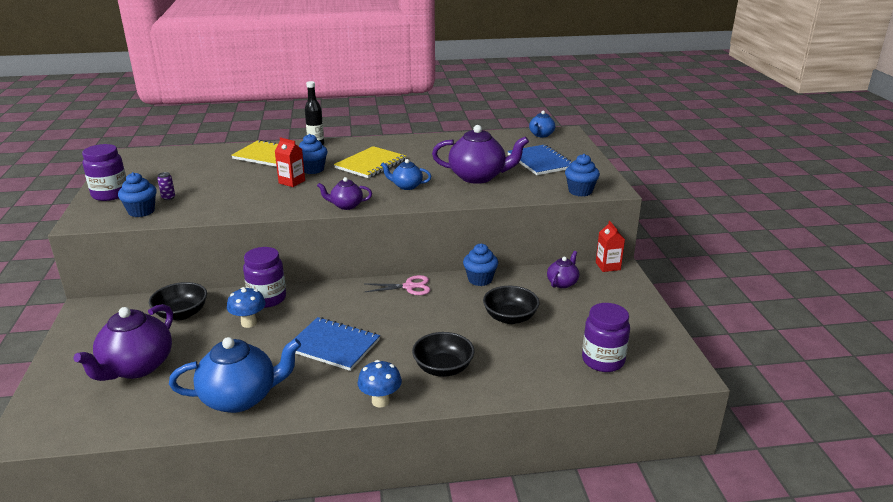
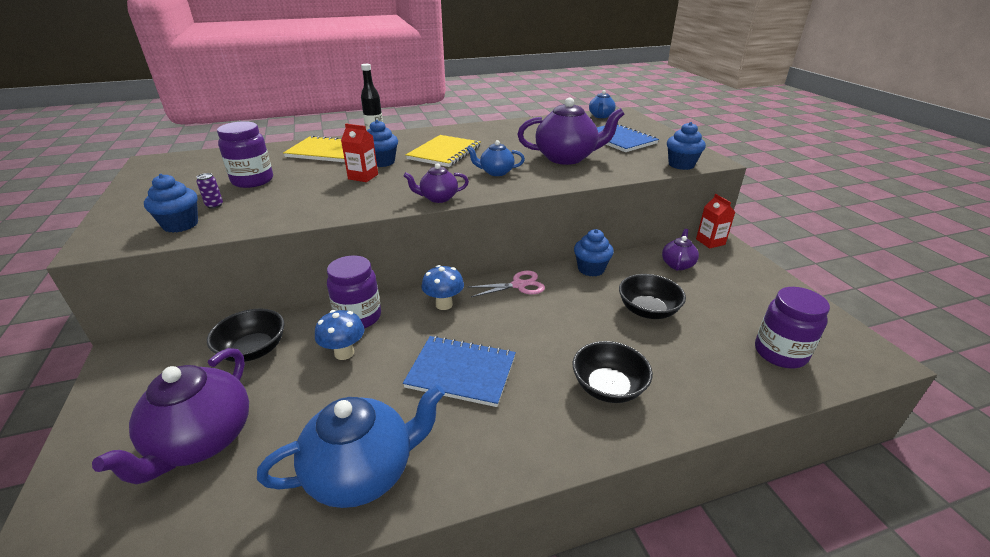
camera: 10 degrees left, 5 degrees up
(110, 194) = (136, 207): purple jar -> purple jar (253, 181)
(380, 401) = (554, 449): blue mushroom -> blue mushroom (444, 304)

